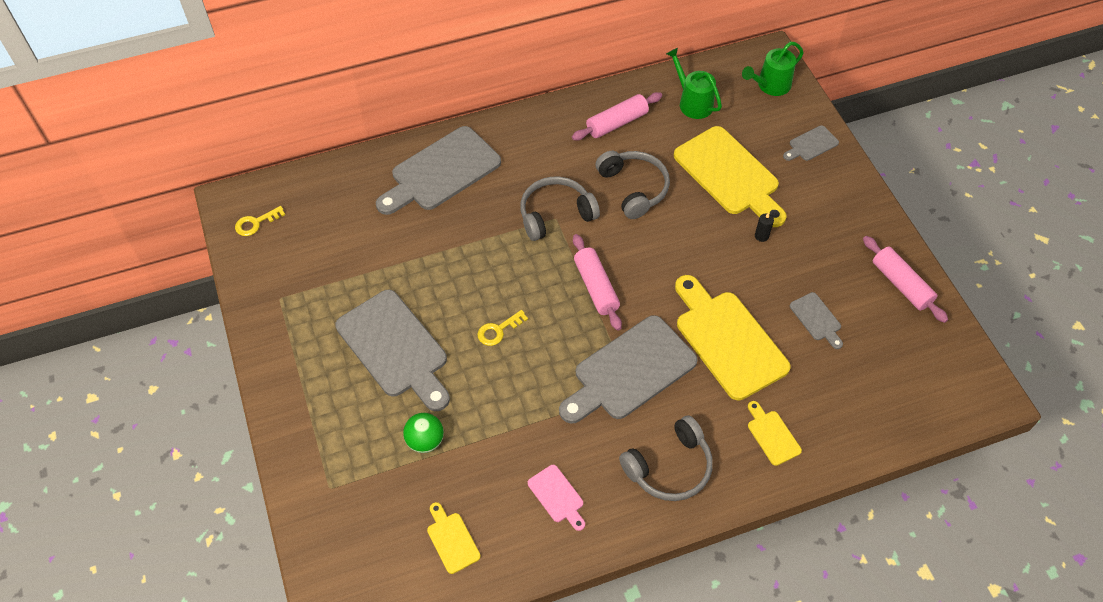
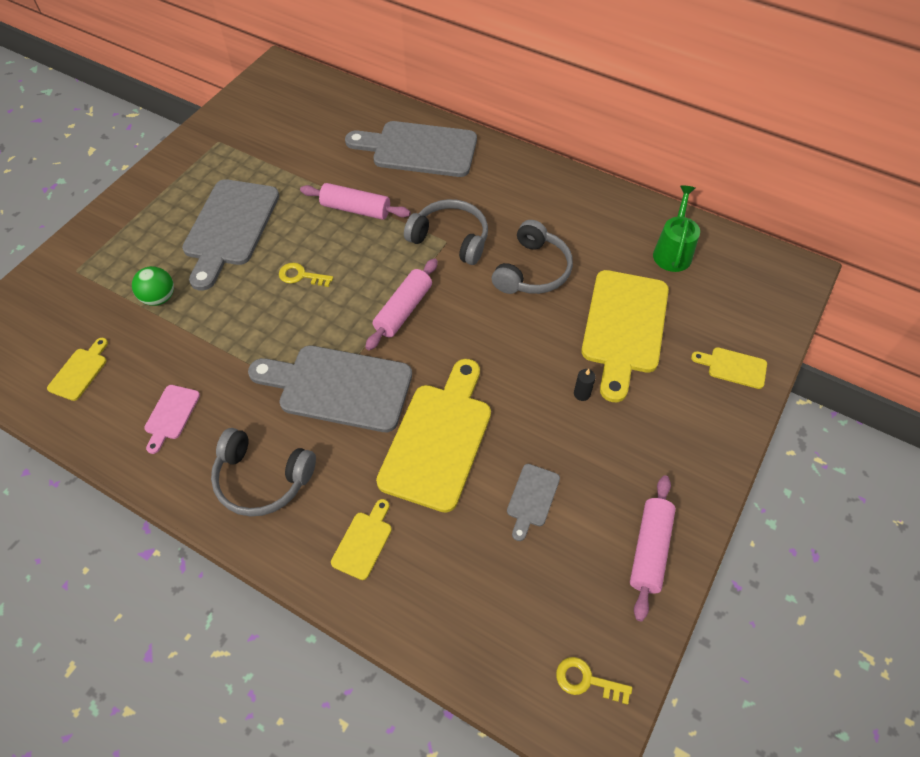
camera: 50 degrees right, 0 degrees up
(256, 223) = (271, 90): yellow key -> yellow key (586, 680)
(617, 123) = (588, 217): pink rolling pin -> pink rolling pin (356, 209)
(770, 86) = (762, 294): green watering can -> none
(811, 144) = (733, 367): grey cutting board -> yellow cutting board

